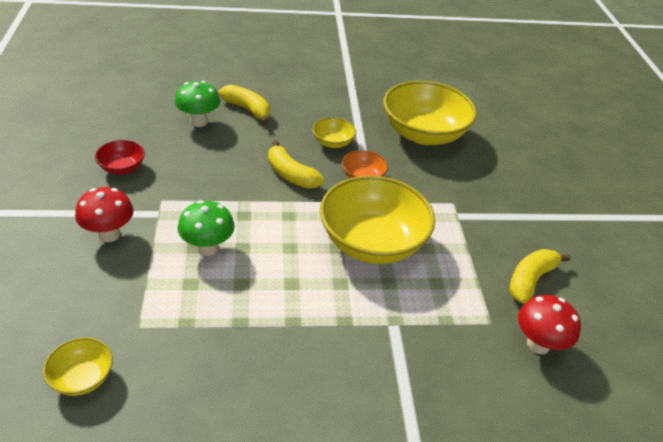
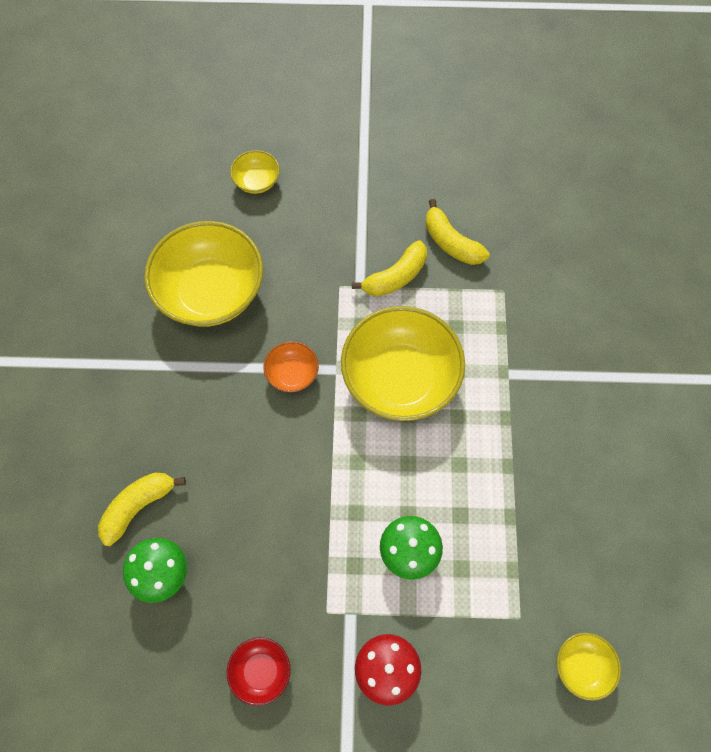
camera: 80 degrees left, 25 degrees up
(291, 175) = (284, 456): yellow banana -> yellow banana (395, 277)
(333, 142) = (222, 401): yellow bowl -> yellow bowl (257, 181)
(538, 344) = (526, 258): red mushroom -> none

